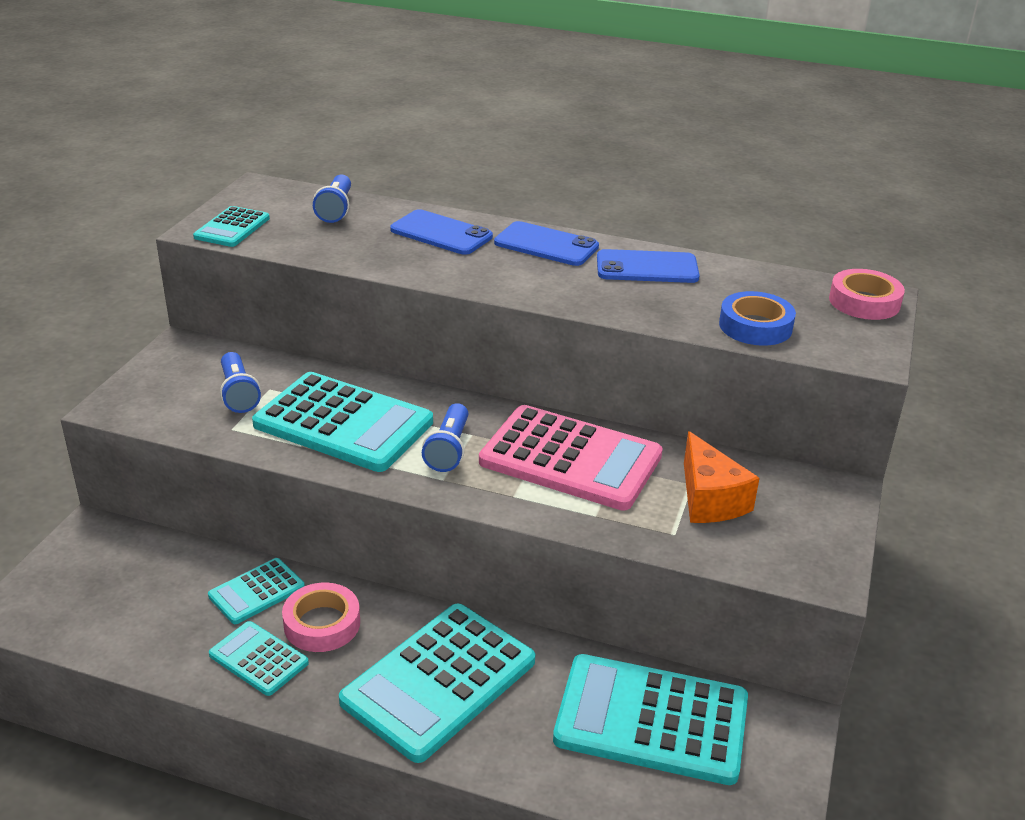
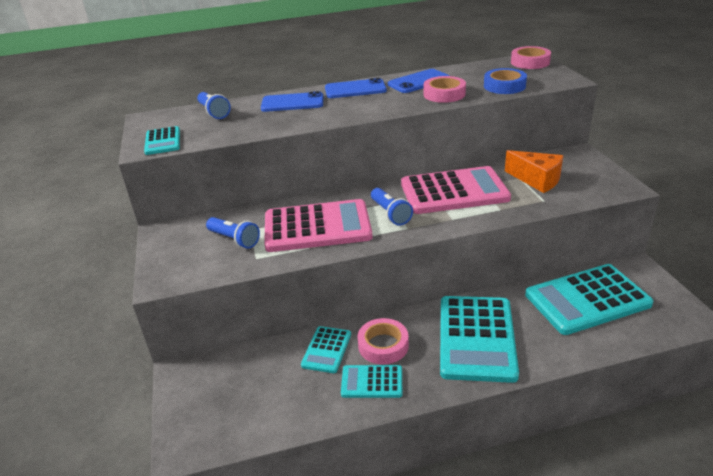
camera: 30 degrees left, 0 degrees up
(343, 423) = (317, 227): turquoise calculator -> pink calculator
(649, 303) = (444, 94): none -> pink tape

